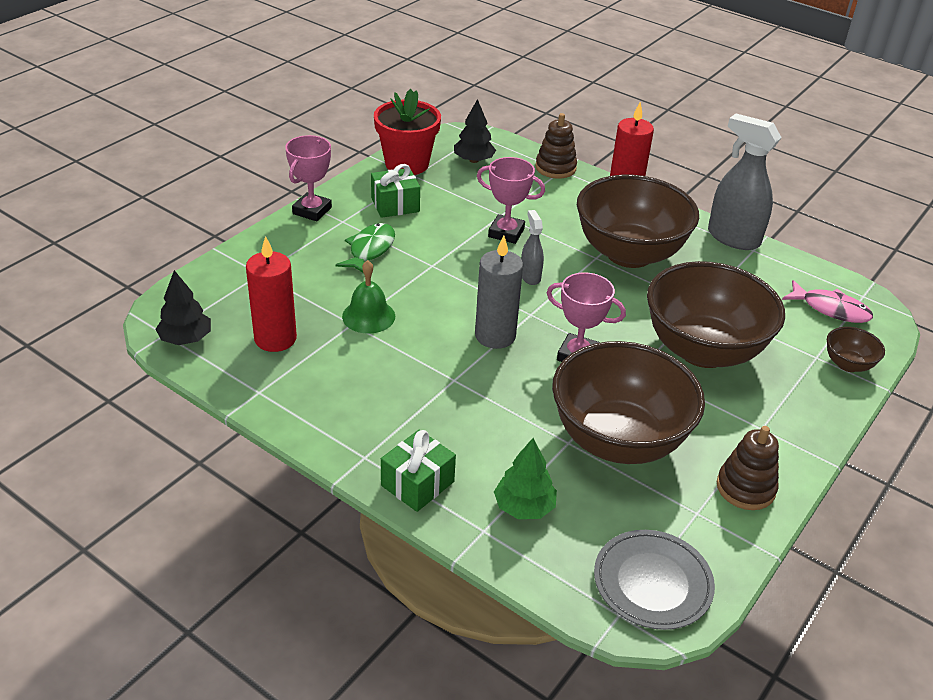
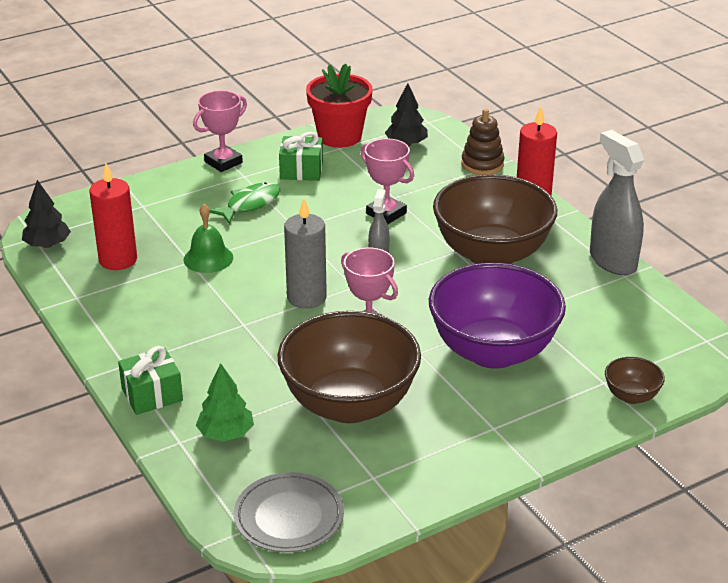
camera: 25 degrees right, 5 degrees down
(703, 350) = (493, 351): brown bowl -> purple bowl
(745, 488) = (434, 470): brown stacking toy -> none
(831, 309) = (659, 345): pink fish -> none

